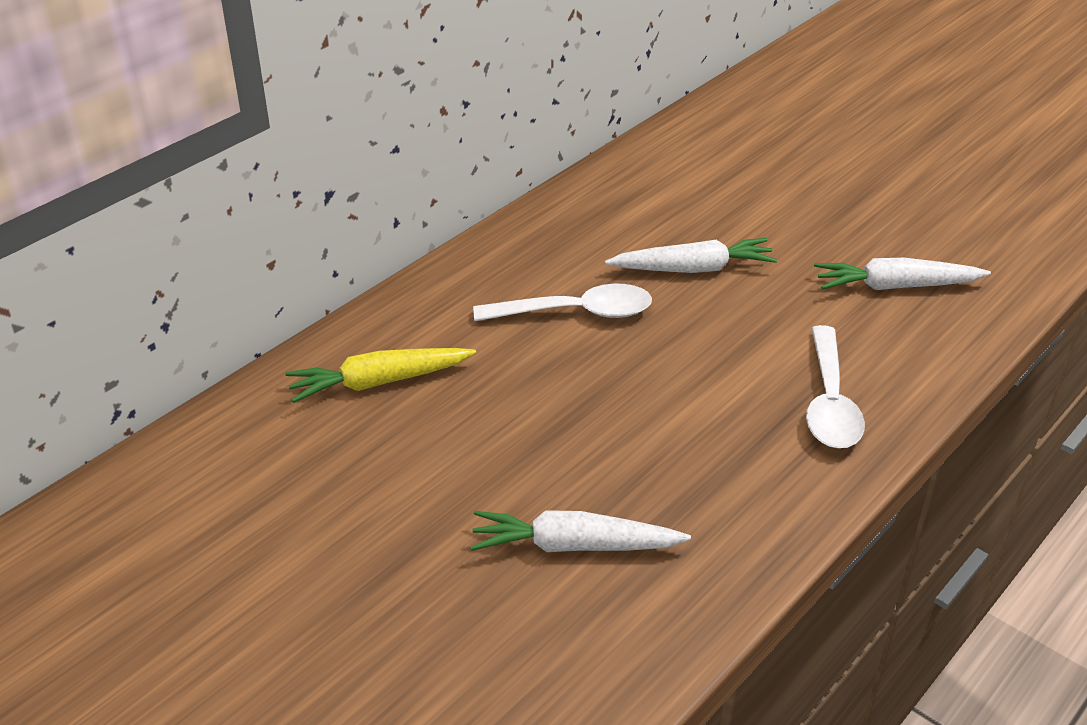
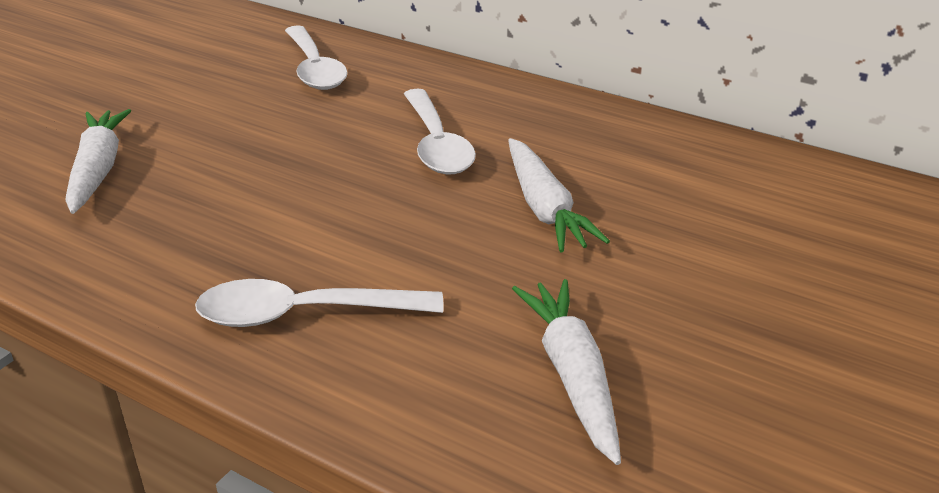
camera: 80 degrees right, 5 degrees down
(378, 382) = (314, 68): yellow carrot -> white spoon

